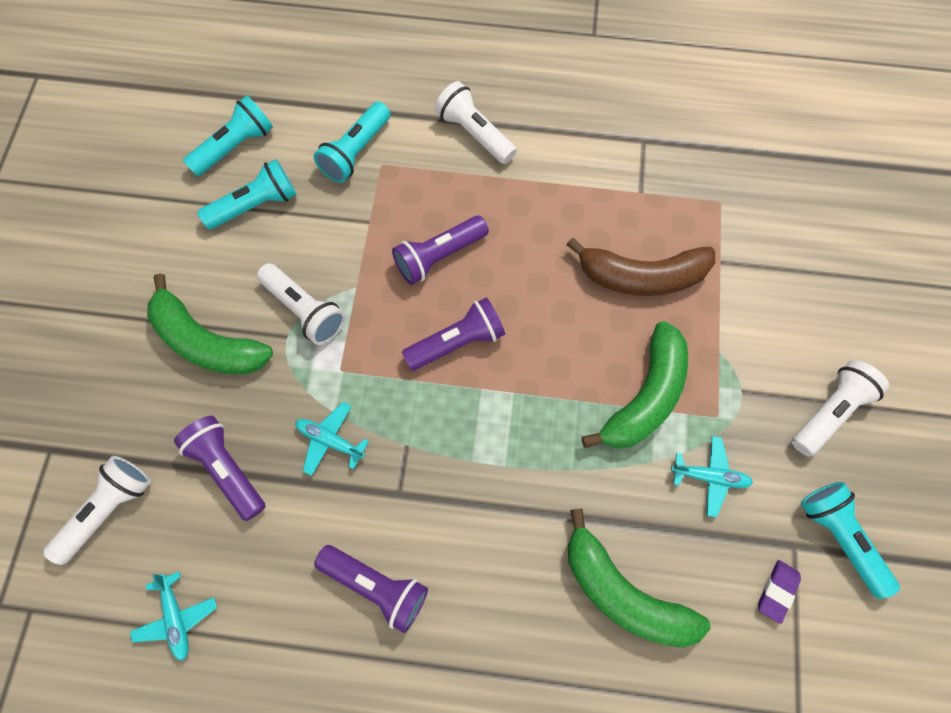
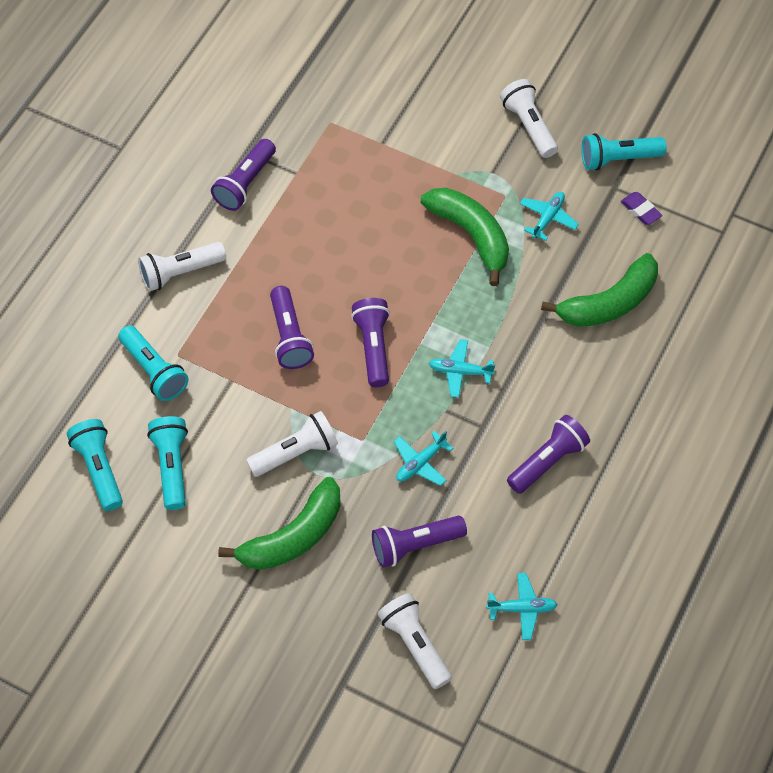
camera: 70 degrees left, 10 degrees down
(460, 444) = (460, 371): none -> turquoise plane
(604, 151) = (245, 183): none -> purple flashlight
(641, 276) = (372, 200): brown banana -> none

